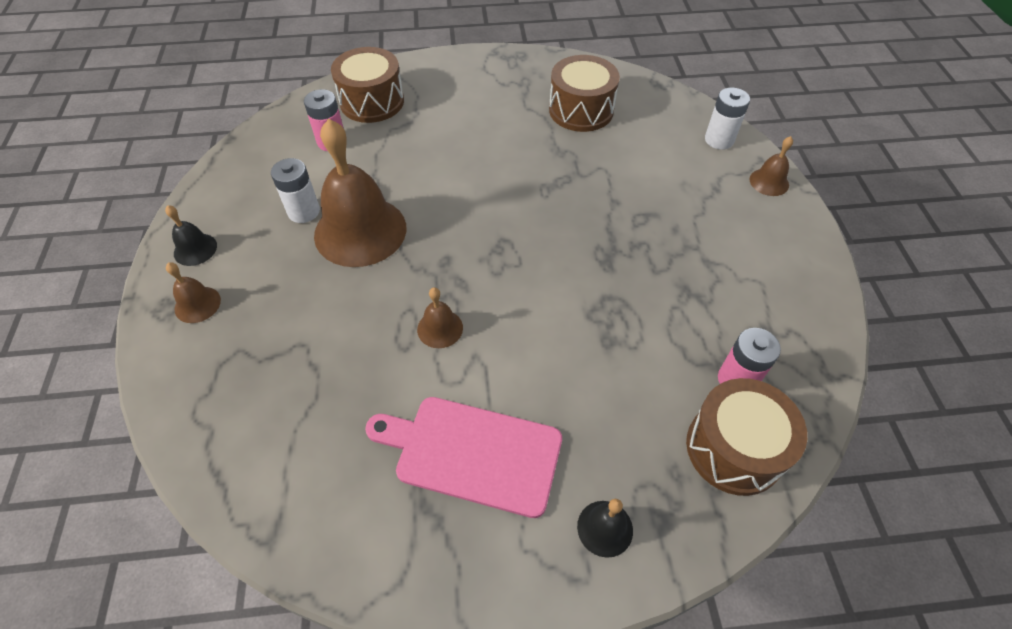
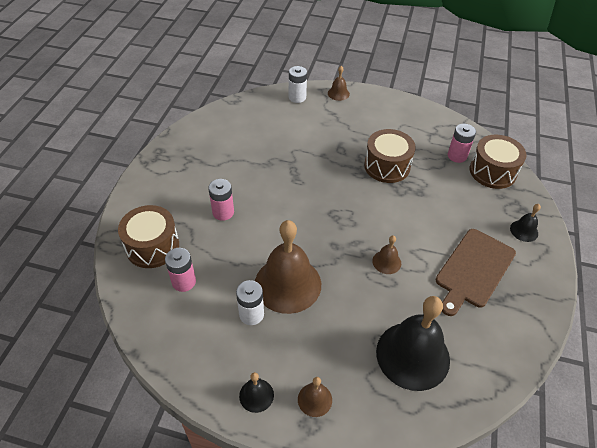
camera: 70 degrees left, 5 degrees down
(284, 397) = (412, 355): none -> black bell
(450, 138) = (223, 212): none -> pink battery
(472, 453) = (473, 270): pink cutting board -> brown cutting board
(581, 110) = (236, 141): brown drum -> brown drum (387, 166)

